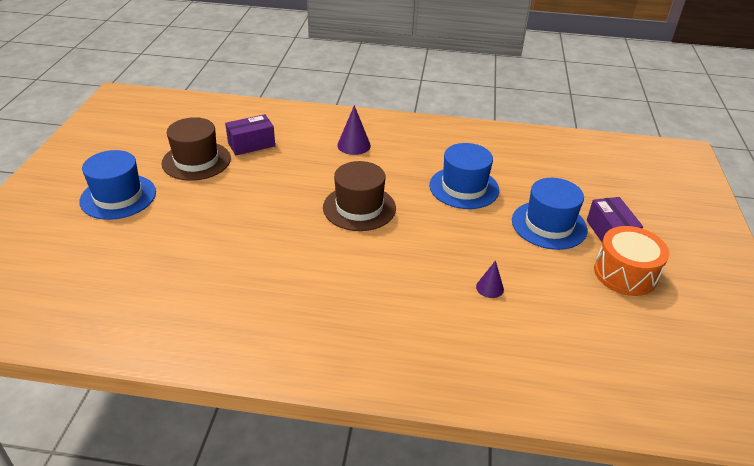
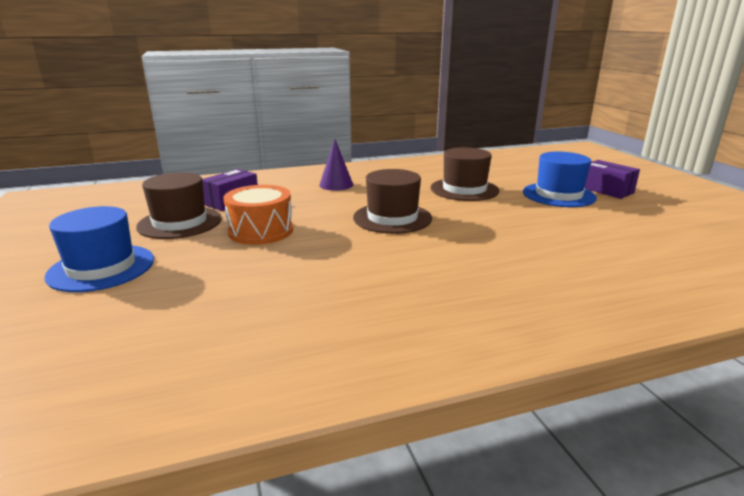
camera: 25 degrees left, 15 degrees down
(464, 187) = (464, 189): blue hat -> brown hat
(490, 288) = (575, 238): purple cone -> none
(625, 273) = (652, 207): orange drum -> orange drum (261, 231)

